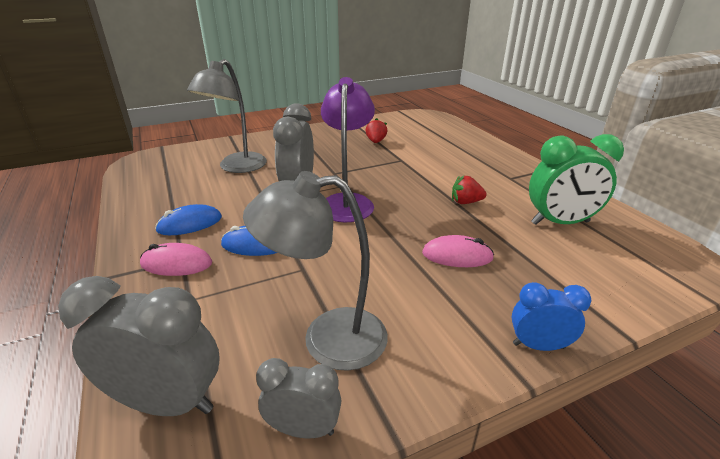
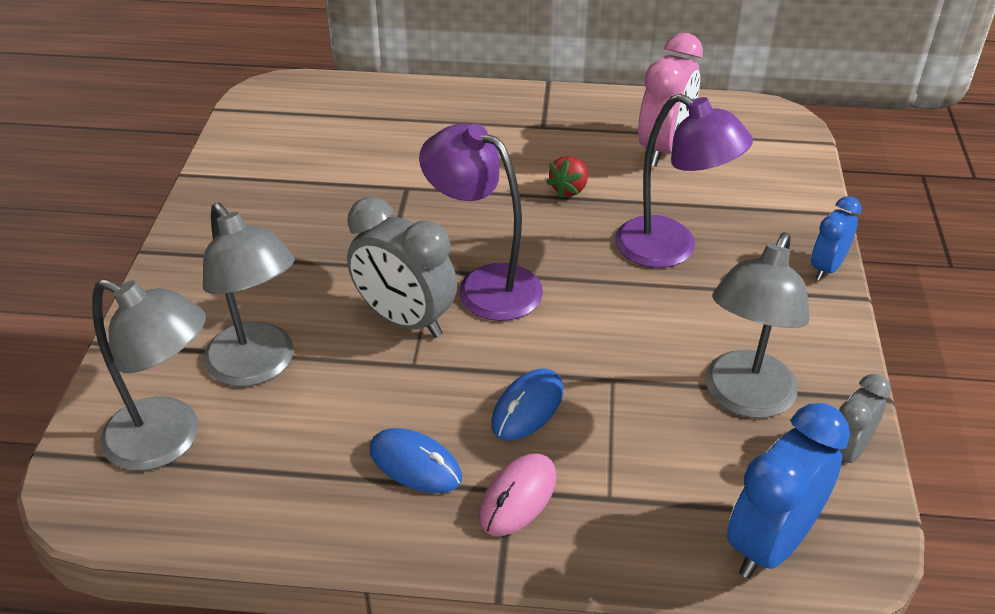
camera: 60 degrees left, 10 degrees up
(167, 402) = (770, 543): grey clock -> blue clock
(179, 165) = (168, 441): none -> grey lamp
(190, 224) = (415, 464): blue mouse -> blue mouse turned 60 degrees counterclockwise
(376, 141) = (317, 184): red strawberry -> none
(457, 256) = (670, 249): pink mouse -> purple lamp
(560, 223) = (664, 149): green clock -> pink clock

